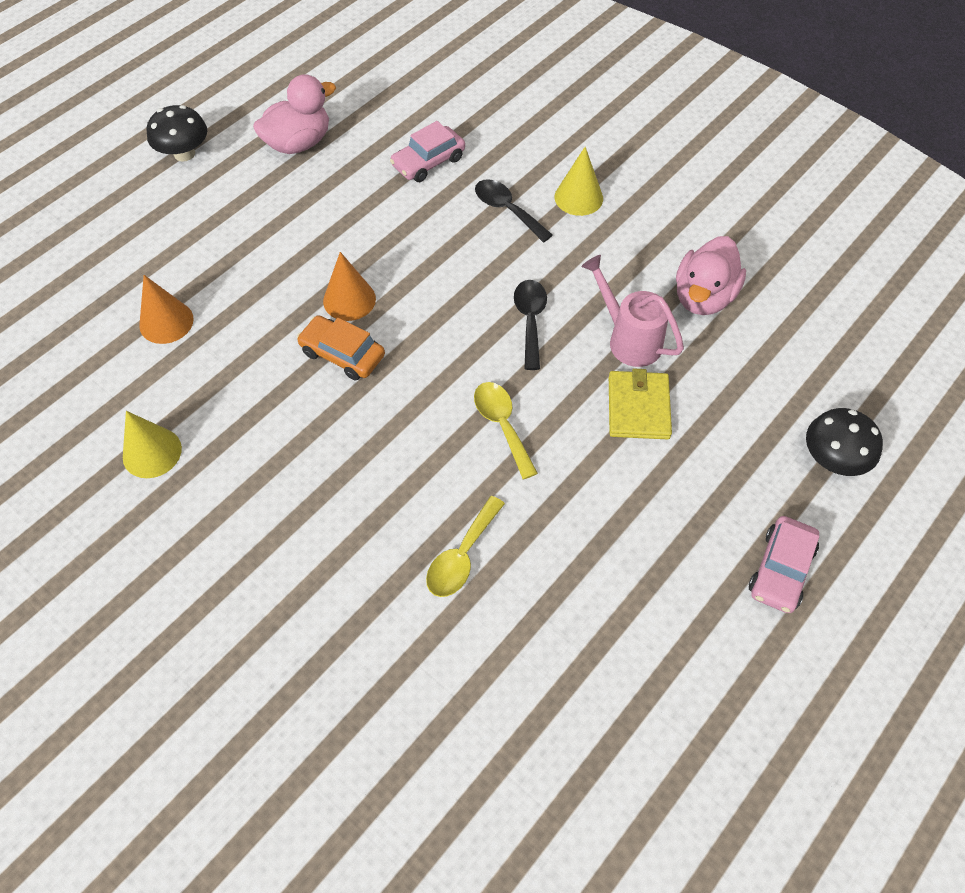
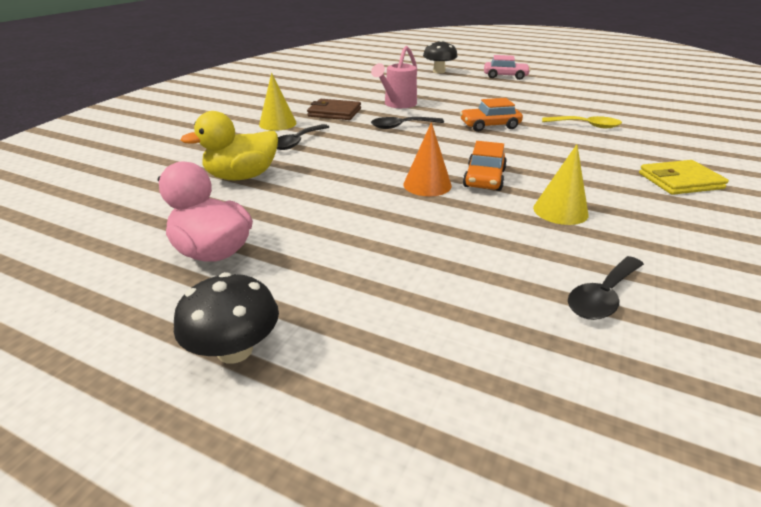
camera: 105 degrees left, 25 degrees down
(122, 353) = (602, 296): none -> black spoon
(152, 452) = (674, 242): yellow cone -> yellow cone (560, 211)
(166, 322) = (534, 277): orange cone -> none
(428, 162) = (242, 176): pink car -> yellow duck
(502, 425) = (489, 125): yellow spoon -> orange car
(608, 259) = (334, 112): none -> brown wallet
(638, 407) = (444, 100): yellow wallet -> yellow wallet (680, 181)
(703, 297) = (354, 93): pink duck -> none

